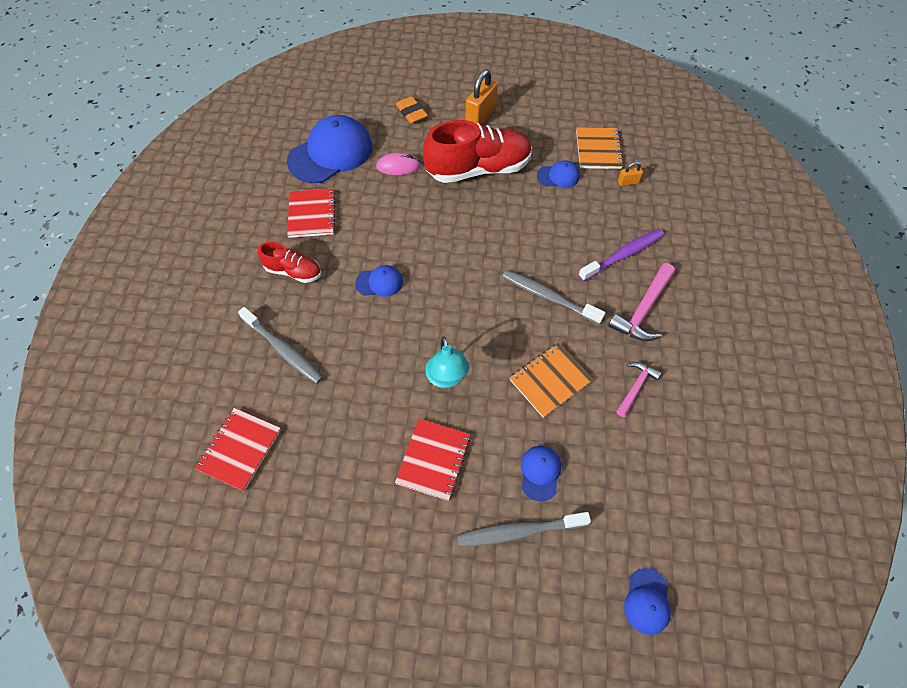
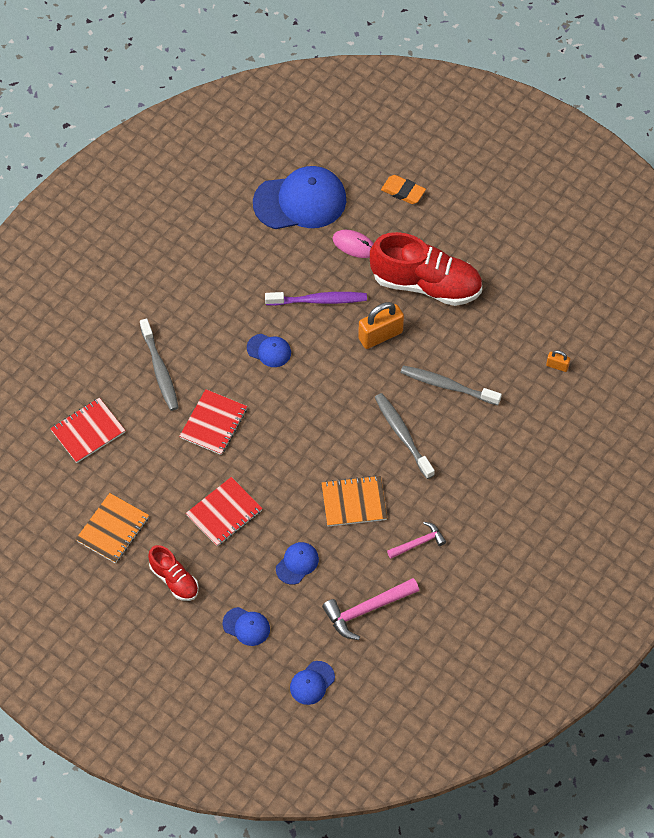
camera: 30 degrees right, 0 degrees up
(293, 271) = (203, 305): red shoe -> red shoe (174, 580)
(312, 214) = (248, 257): red notebook -> red notebook (213, 423)
(411, 113) = (403, 191): orange eraser -> orange eraser turned 60 degrees counterclockwise
(446, 378) = (273, 458): turquoise lamp -> none
(480, 116) = (467, 227): orange padlock -> orange padlock (380, 335)
(519, 531) = (254, 593): grey toothbrush -> grey toothbrush (447, 386)
(558, 176) = (496, 327): blue cap -> blue cap (246, 626)
(598, 150) = (555, 319): orange notebook -> orange notebook (113, 529)
(623, 255) = (496, 431): purple toothbrush -> purple toothbrush (318, 300)
(643, 310) = (474, 487): pink hammer -> pink hammer (366, 610)

